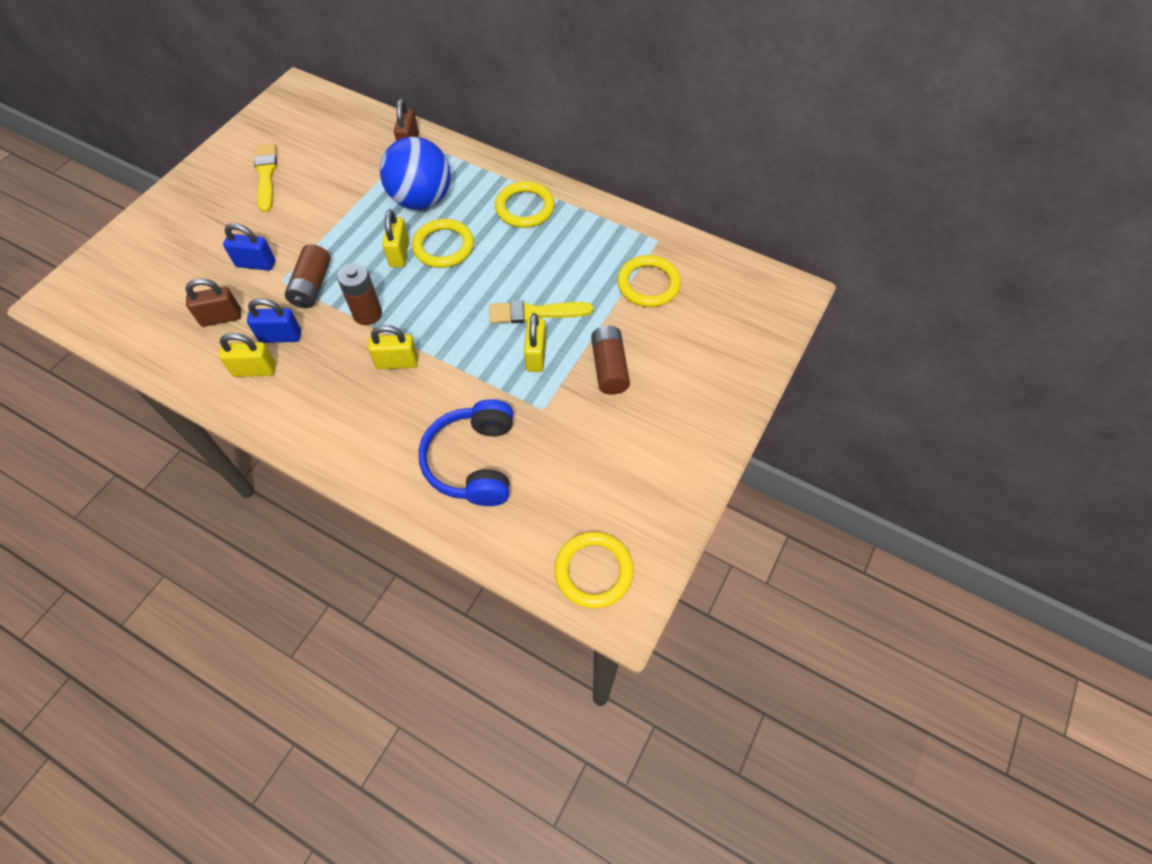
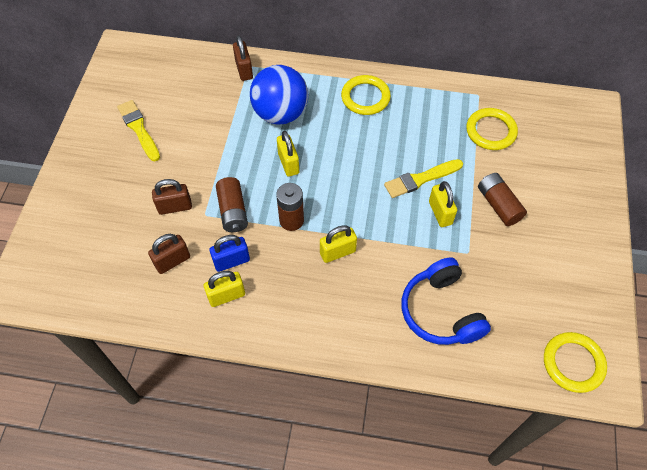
camera: 20 degrees left, 0 degrees up
(256, 264) = (175, 207): blue padlock -> brown padlock
(443, 246) = (320, 147): yellow ring -> none

